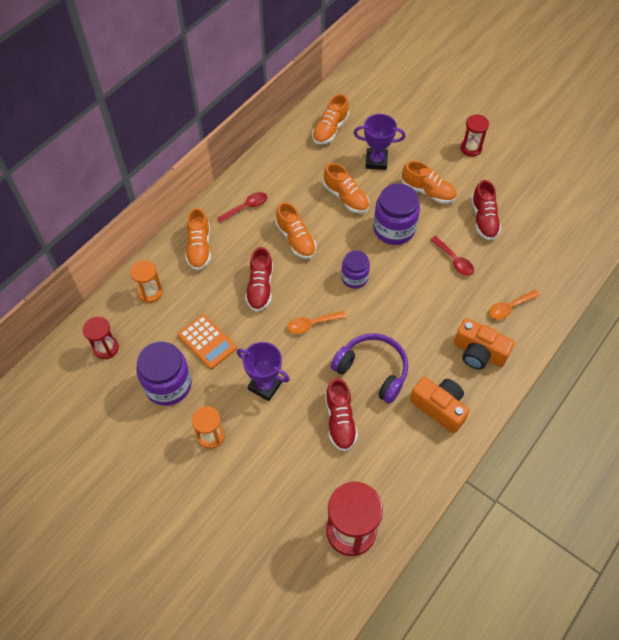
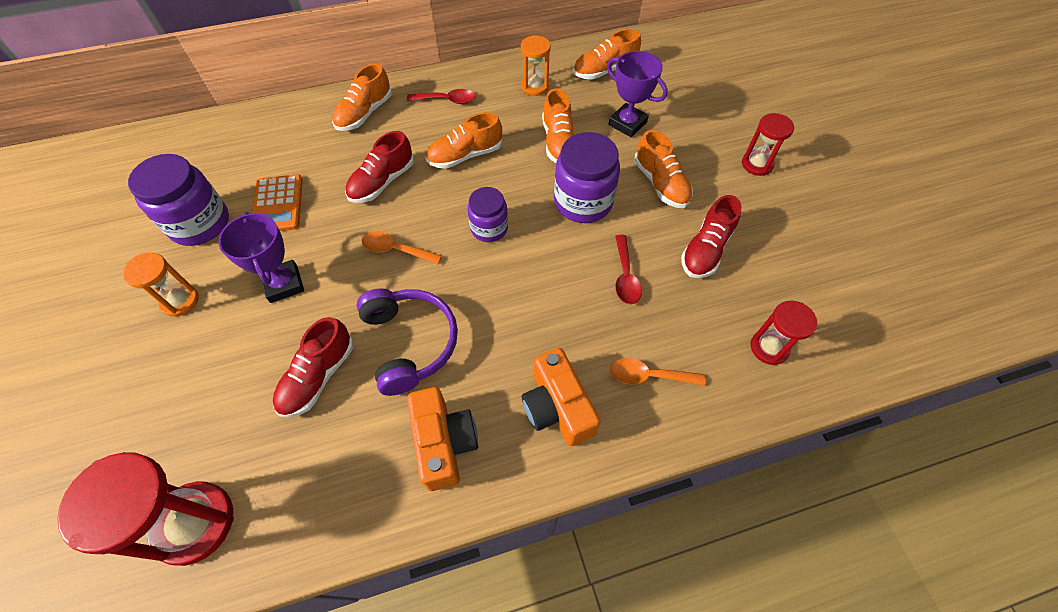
camera: 35 degrees right, 0 degrees up
(106, 348) = (188, 156): red hourglass -> red hourglass (769, 347)
(150, 292) = (279, 129): orange hourglass -> orange hourglass (535, 86)
(296, 239) = (465, 155): orange shoe -> orange shoe turned 60 degrees clockwise

